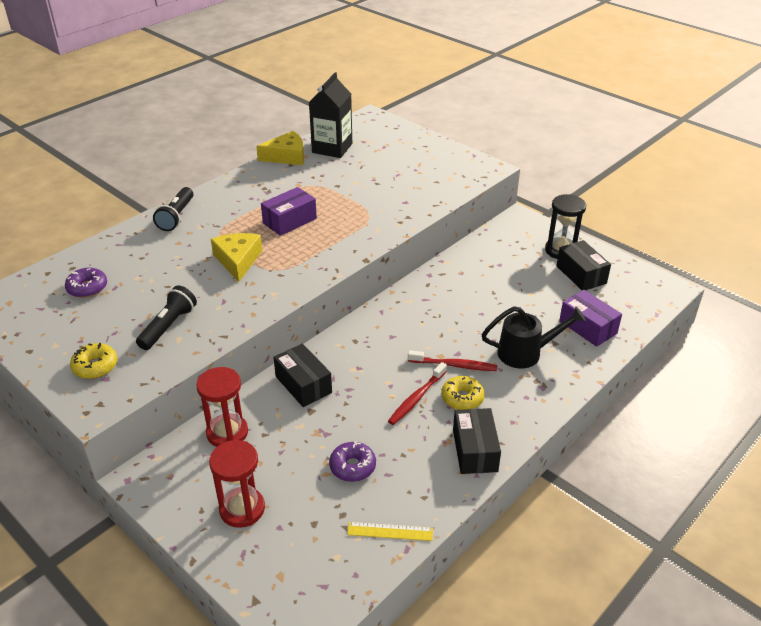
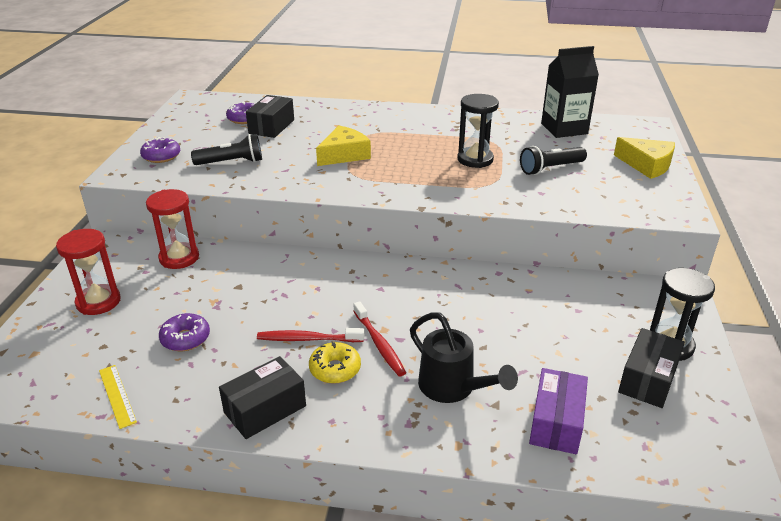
camera: 55 degrees right, 5 degrees down
(95, 366) = (161, 156): yellow donut -> purple donut
(176, 216) = (367, 112): black flashlight -> black flashlight (550, 168)
(287, 156) = (516, 117): yellow cheese -> yellow cheese (647, 165)
(289, 221) = (427, 153): purple box -> none
(303, 384) = (267, 269): black box -> black box (271, 127)
(327, 205) = (475, 159): none -> black hourglass

